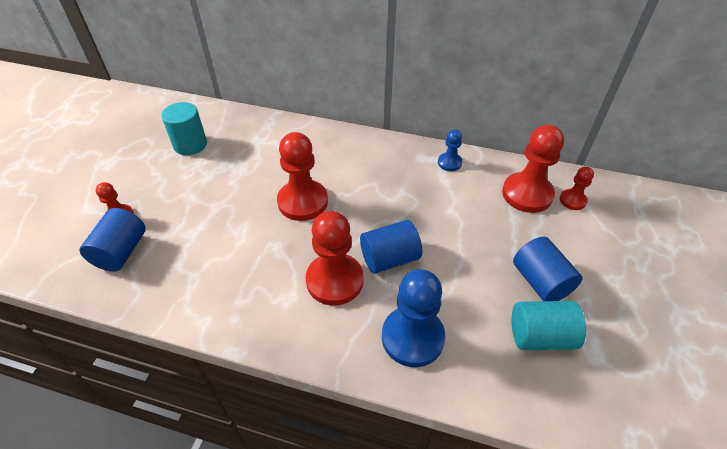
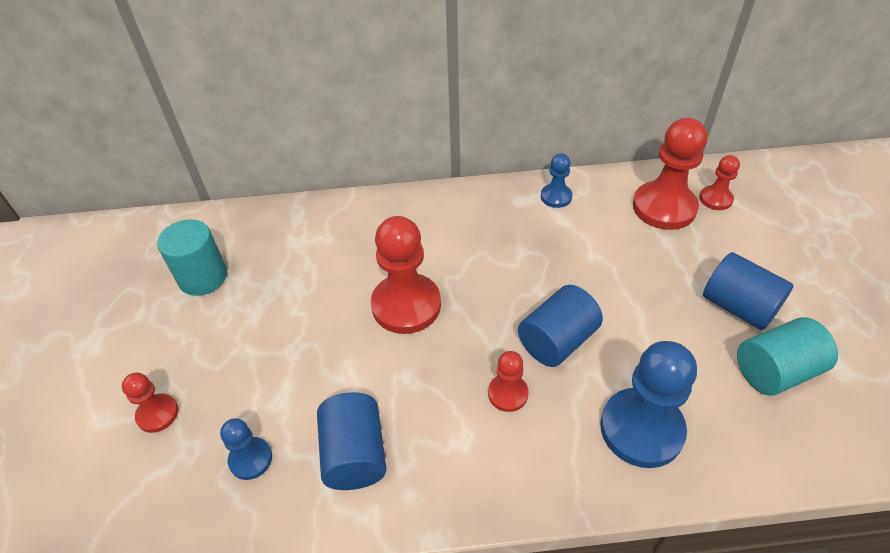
camera: 20 degrees left, 0 degrees up
(121, 252) = (192, 464): blue cylinder -> blue cylinder (355, 454)
(155, 261) = (250, 459): none -> blue pawn
(334, 280) = (508, 393): red pawn -> red pawn, size x0.52

